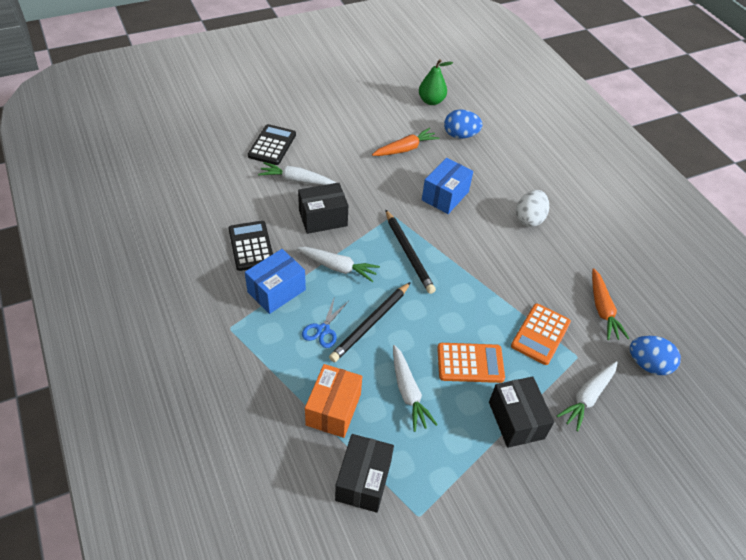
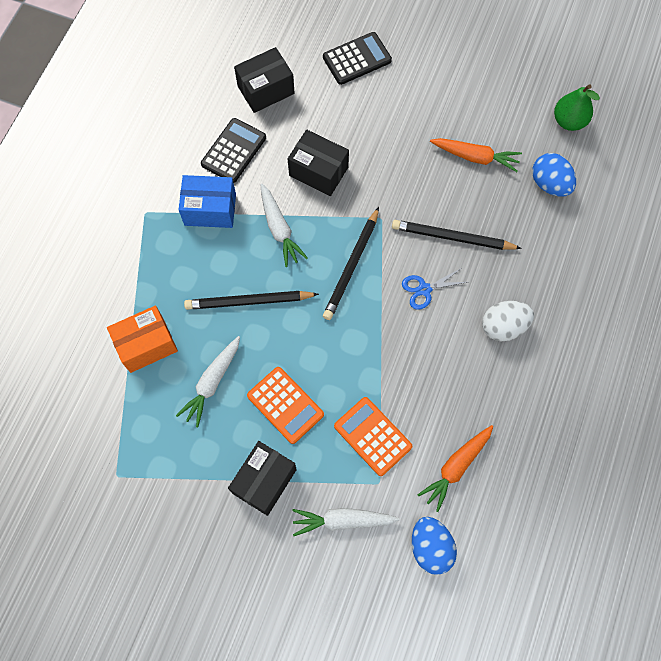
camera: 50 degrees right, 20 degrees up
(296, 180) = (338, 114): white carrot -> none
(323, 330) = (208, 274): blue scissors -> blue scissors (424, 289)
(363, 480) = (109, 415): black box -> black box (266, 90)
(445, 196) = (452, 237): blue box -> black pencil
(540, 334) = (372, 436): orange calculator -> orange calculator turned 60 degrees clockwise

